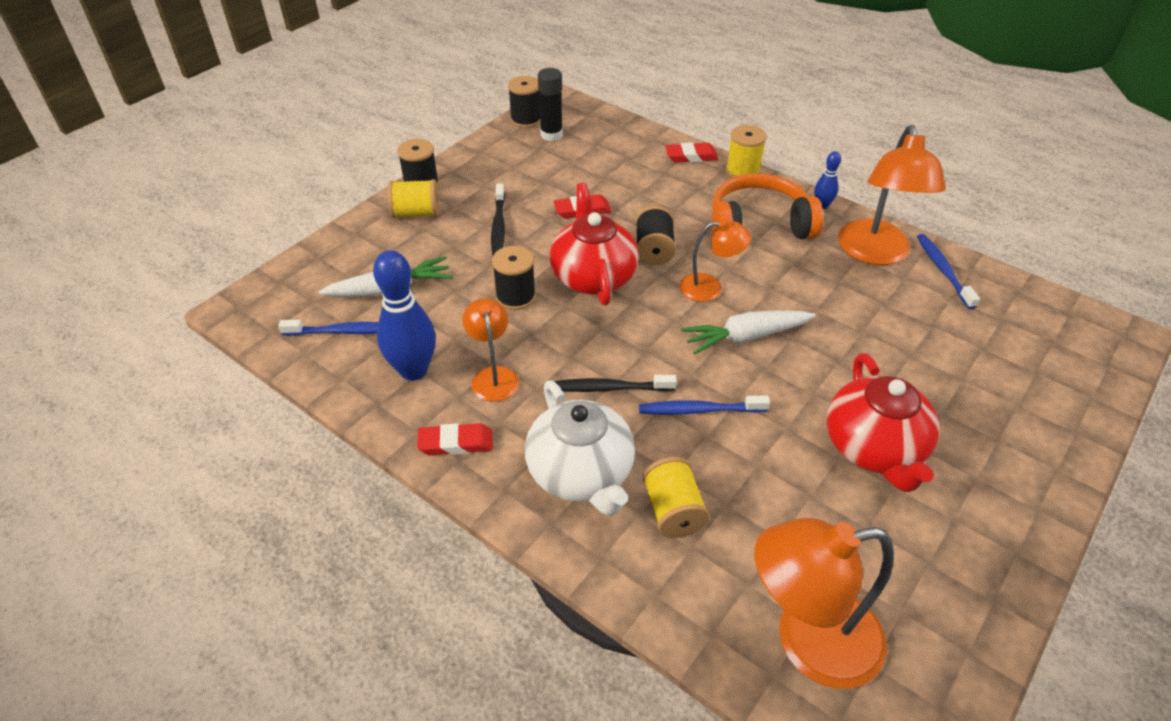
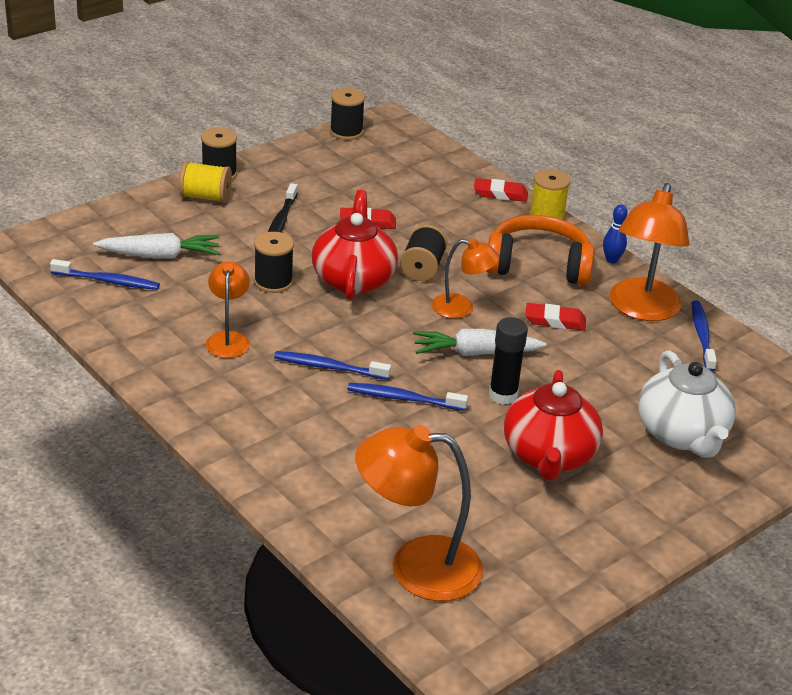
camera: 10 degrees right, 10 degrees down
(413, 370) = (159, 321): blue bowling pin -> none
(456, 443) = (177, 381): red eraser -> red eraser (555, 321)
(551, 135) = (366, 150): black glue stick -> black glue stick (503, 395)
(581, 474) = (277, 423): white teapot -> white teapot (682, 434)
(609, 388) = (329, 367): black toothbrush -> blue toothbrush
(673, 511) = (345, 463): yellow spool -> none

